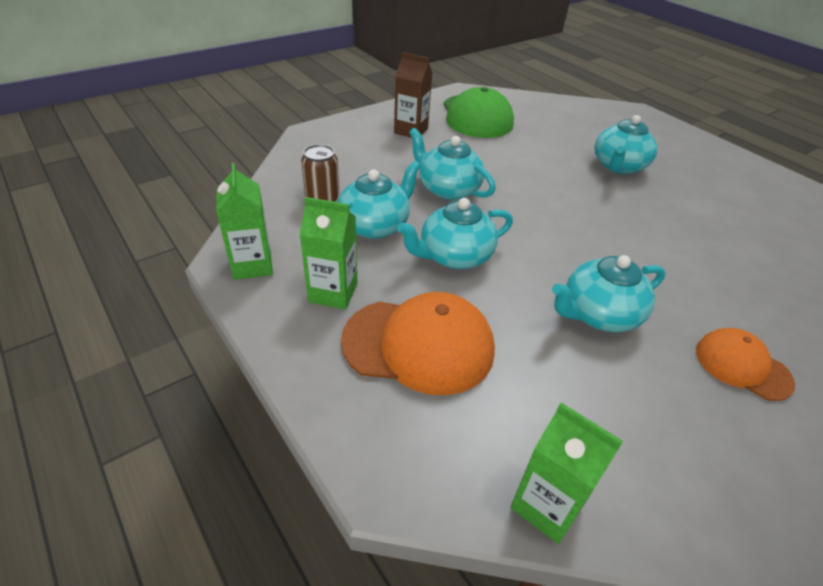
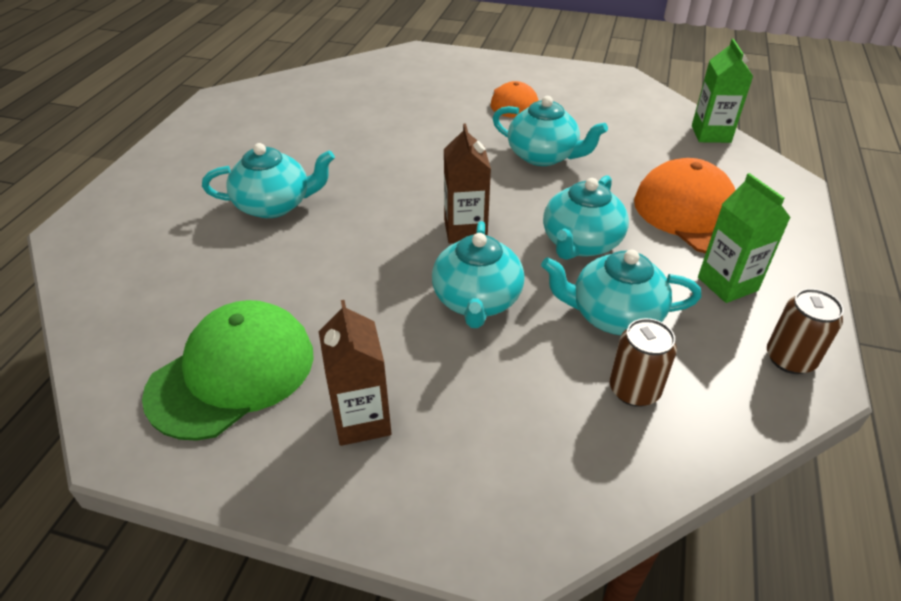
camera: 125 degrees left, 0 degrees up
(252, 265) = (790, 359): green carton -> brown can
(454, 256) = (581, 243): turquoise teapot -> turquoise teapot turned 90 degrees clockwise
(521, 218) = (465, 230): none -> brown carton

